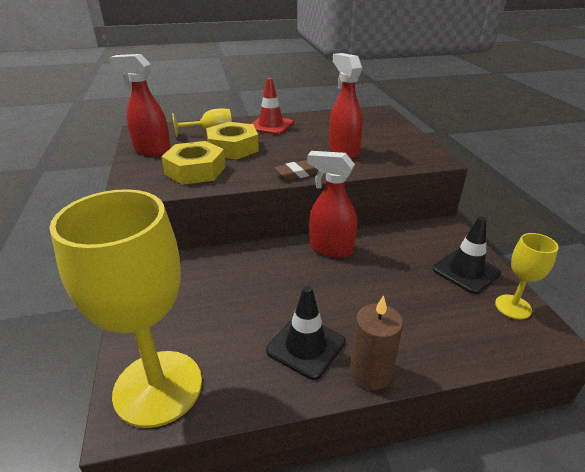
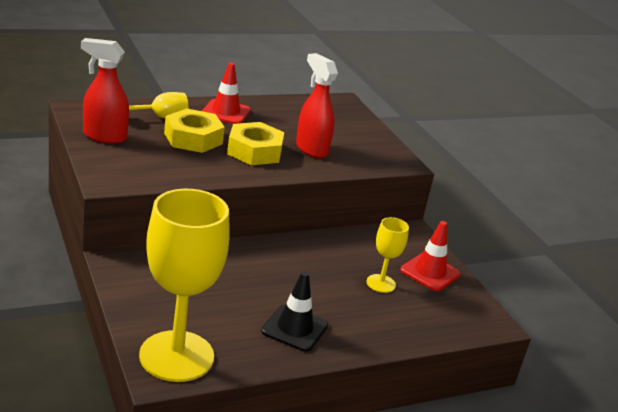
camera: 15 degrees left, 5 degrees down
(195, 170) = (163, 163): yellow nut -> yellow nut (254, 151)
(297, 173) = (270, 172): brown eraser -> none
(330, 248) = (302, 249): red spray bottle -> none
(370, 373) = (351, 347): brown candle -> none
(466, 271) = (430, 272): black traffic cone -> red traffic cone
(513, 307) = (468, 302): yellow goblet -> yellow goblet (381, 283)

